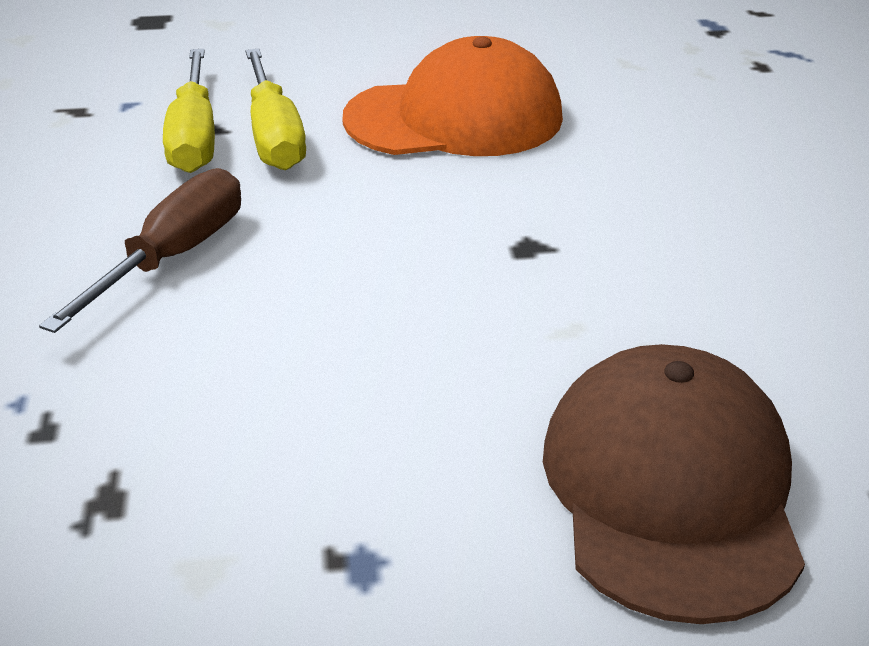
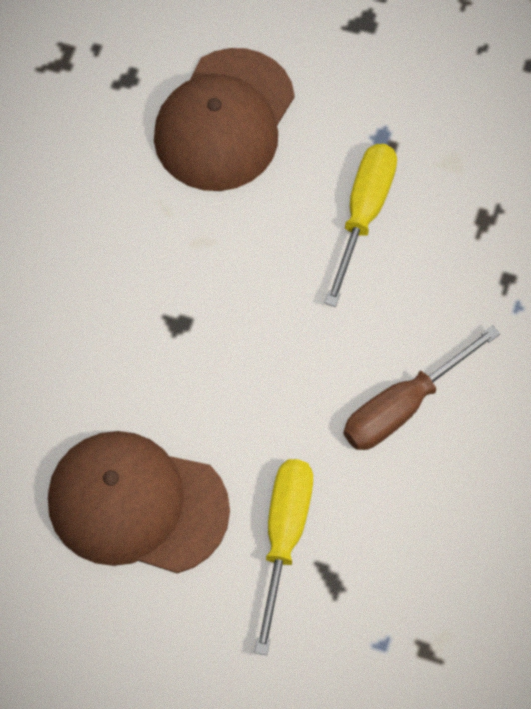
camera: 155 degrees left, 30 degrees up
(194, 137) = (345, 562): yellow screwdriver -> yellow screwdriver (363, 214)
(454, 118) = (137, 504): orange cap -> brown cap

